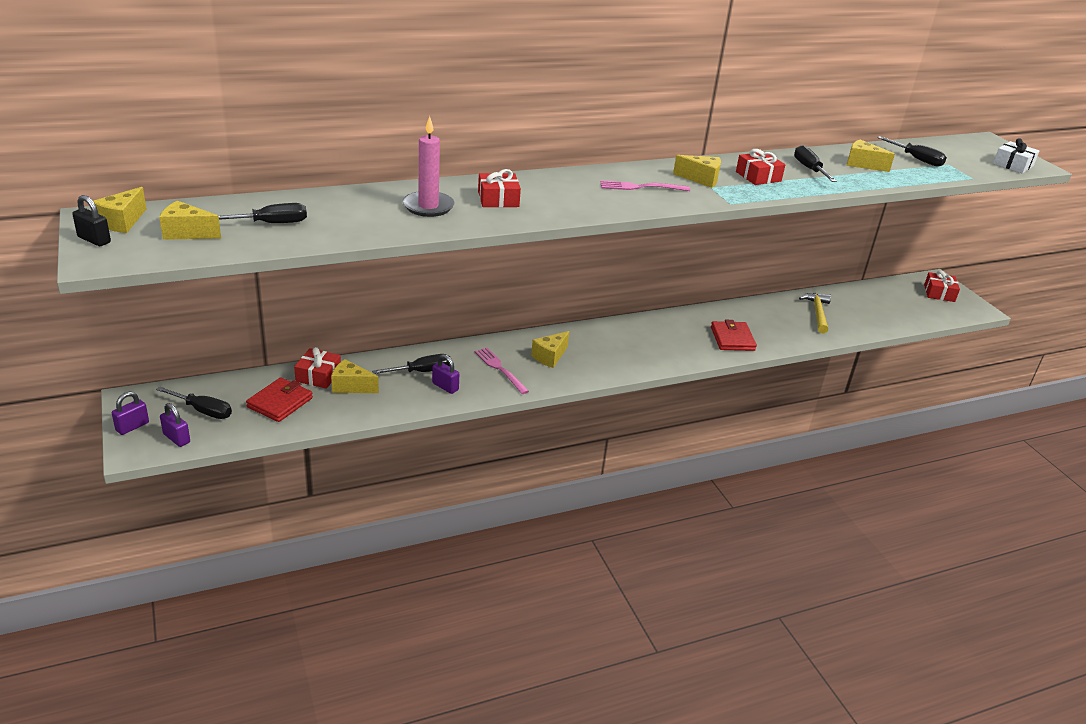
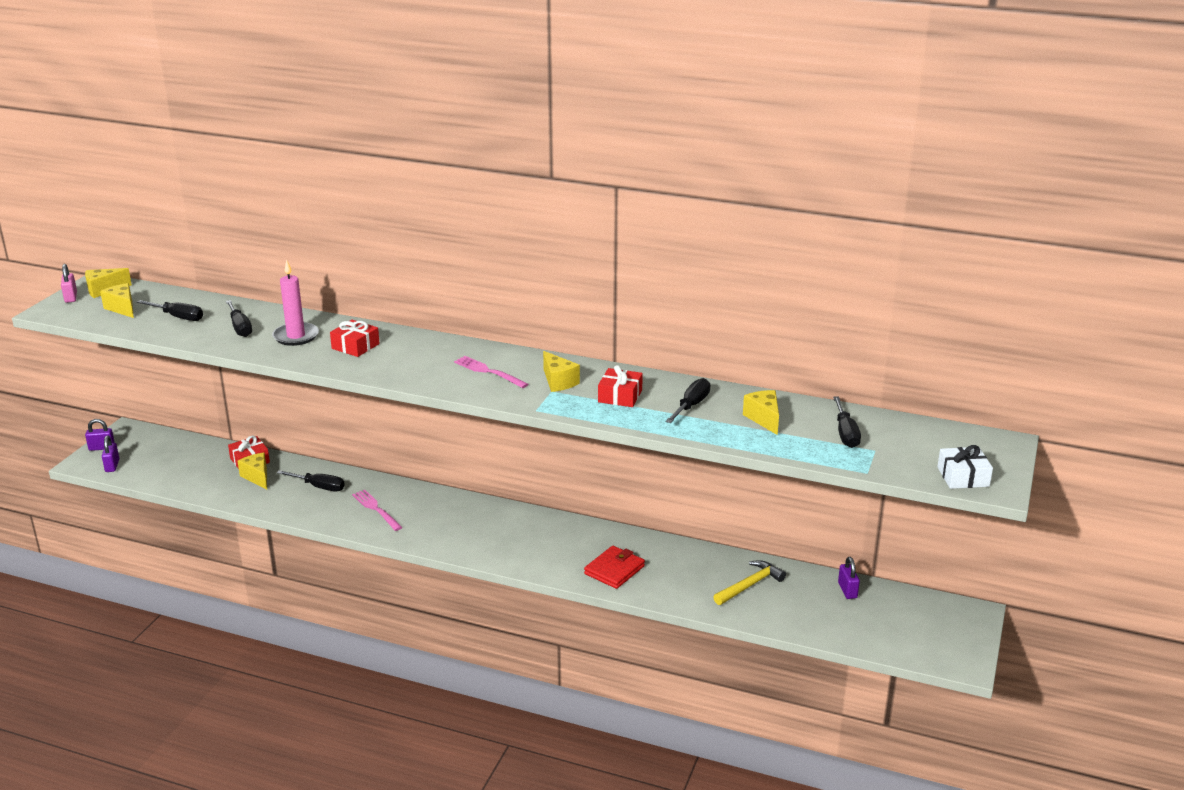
camera: 45 degrees right, 5 degrees down
(94, 240) = (71, 297): black padlock -> pink padlock
(203, 411) = (150, 454): black screwdriver -> black screwdriver (240, 327)
(280, 402) = (199, 469): red wallet -> none
(445, 386) = (316, 505): purple padlock -> purple padlock (847, 590)
(500, 369) = (376, 509): pink fork -> pink fork turned 45 degrees counterclockwise
(550, 357) = (429, 516): yellow cheese -> none
(939, 293) = (945, 627): red gift -> none

